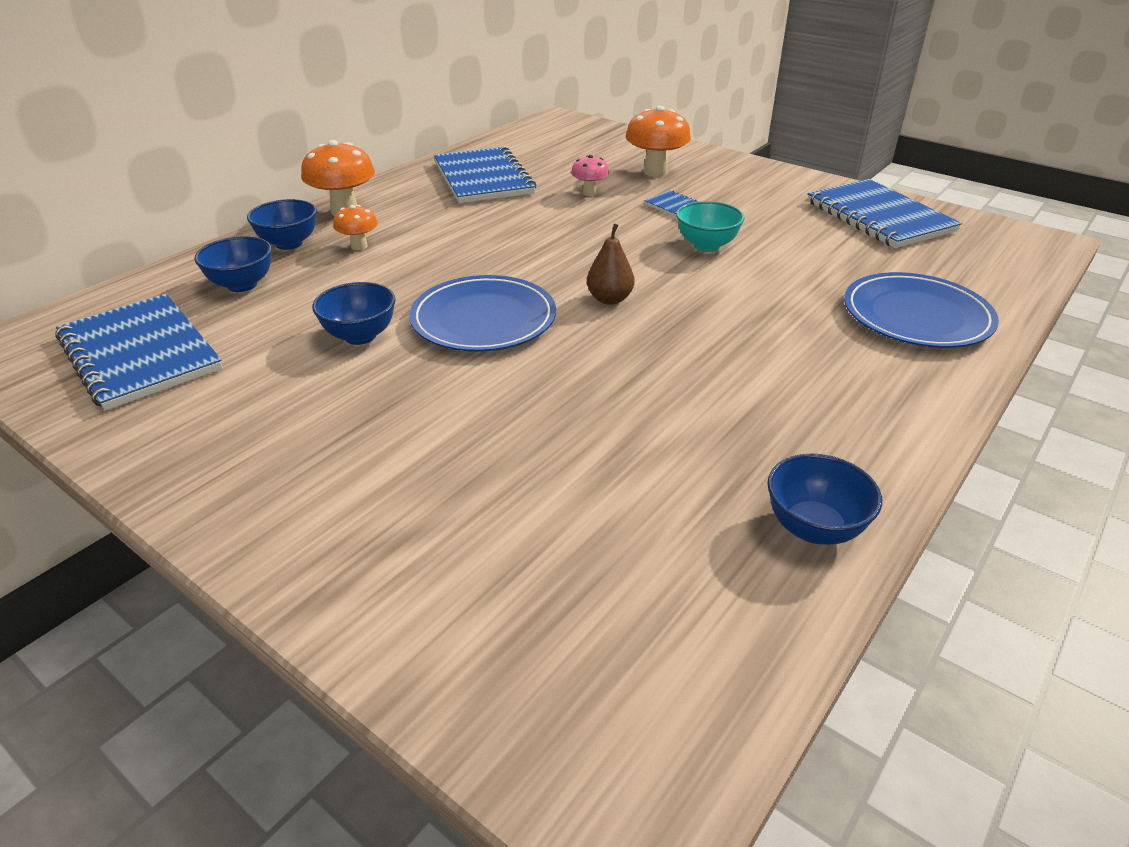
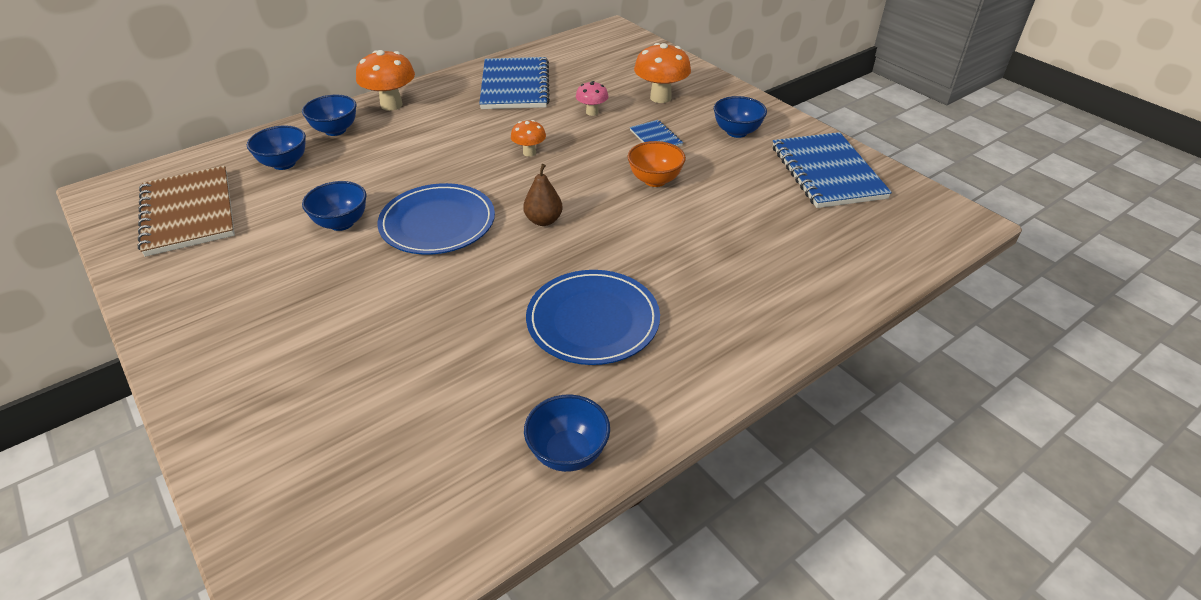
camera: 15 degrees right, 5 degrees up
(139, 354) = (188, 213): blue notebook -> brown notebook
(359, 246) = (384, 140): orange mushroom -> orange mushroom (529, 152)
(706, 245) = (655, 180): turquoise bowl -> orange bowl
(759, 193) = (736, 132): none -> blue bowl
(916, 316) = (787, 279): blue plate -> blue plate (593, 320)

